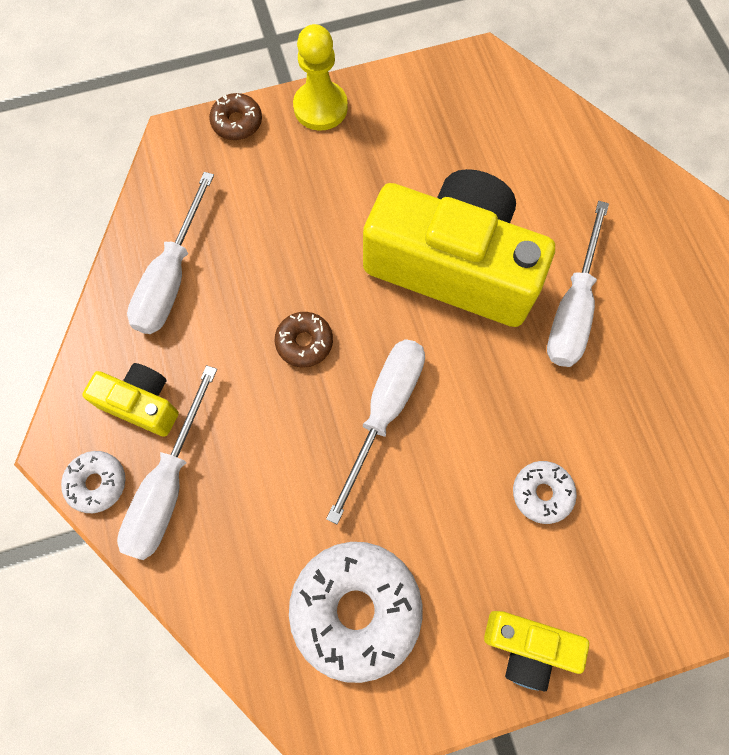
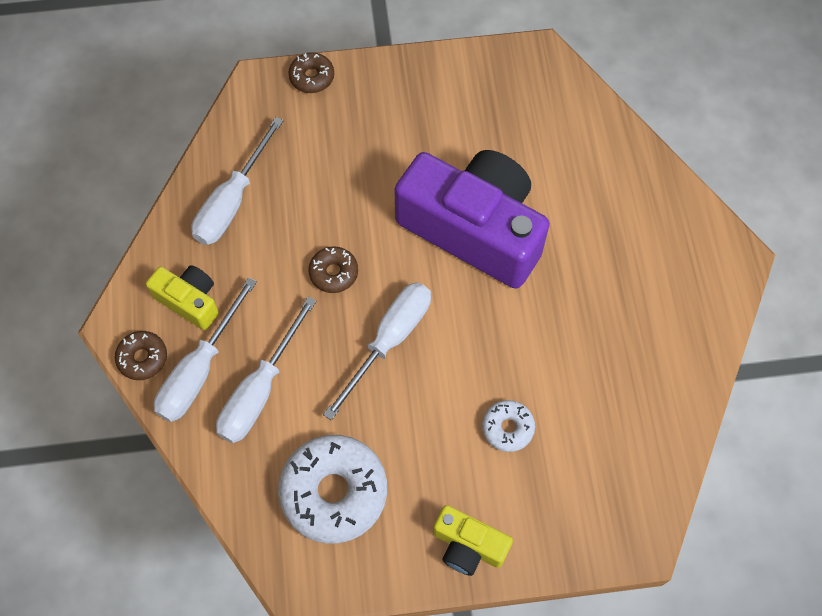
camera: 10 degrees right, 5 degrees down
(97, 483) = (142, 358): white donut -> brown donut
(320, 107) = (387, 75): yellow pawn -> none
(453, 266) = (474, 229): yellow camera -> purple camera
(572, 308) = (569, 281): white screwdriver -> white screwdriver (260, 390)

